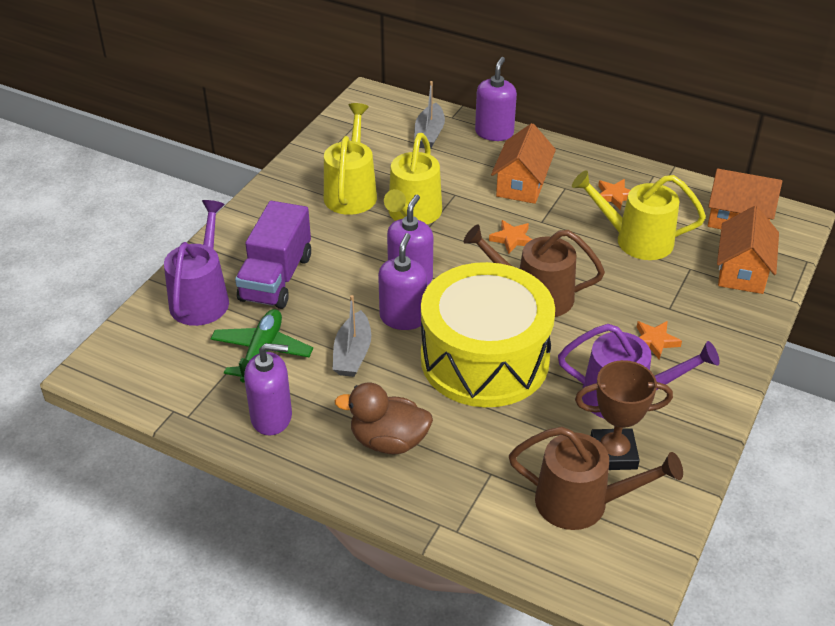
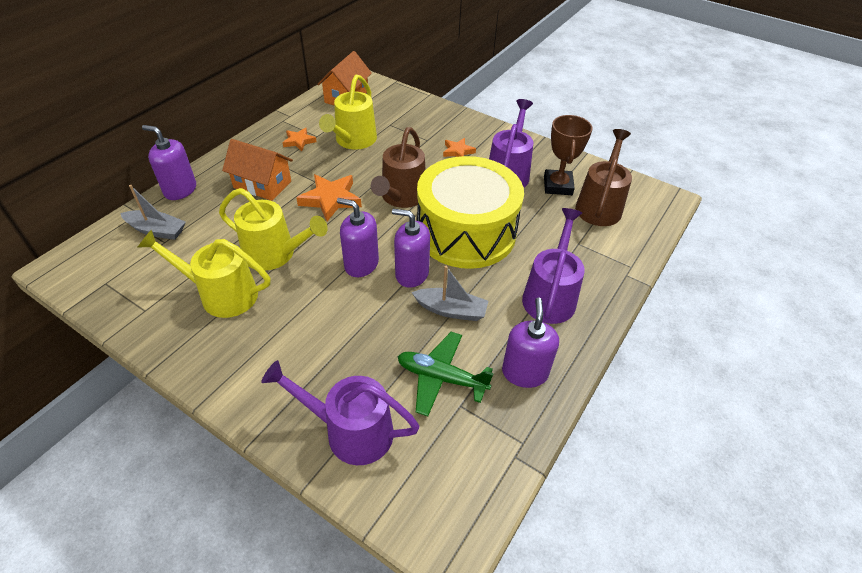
camera: 85 degrees left, 5 degrees up
(276, 278) = (336, 362): purple truck -> none
(388, 441) = (550, 295): brown duck -> purple watering can
(512, 239) = (331, 199): orange star -> orange star, size x1.71
(742, 271) = (398, 106): orange house -> none

